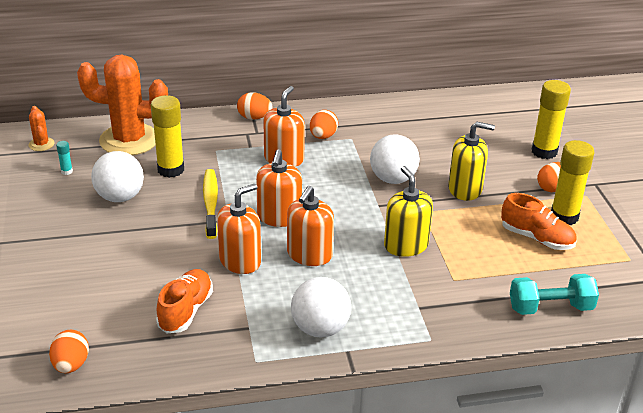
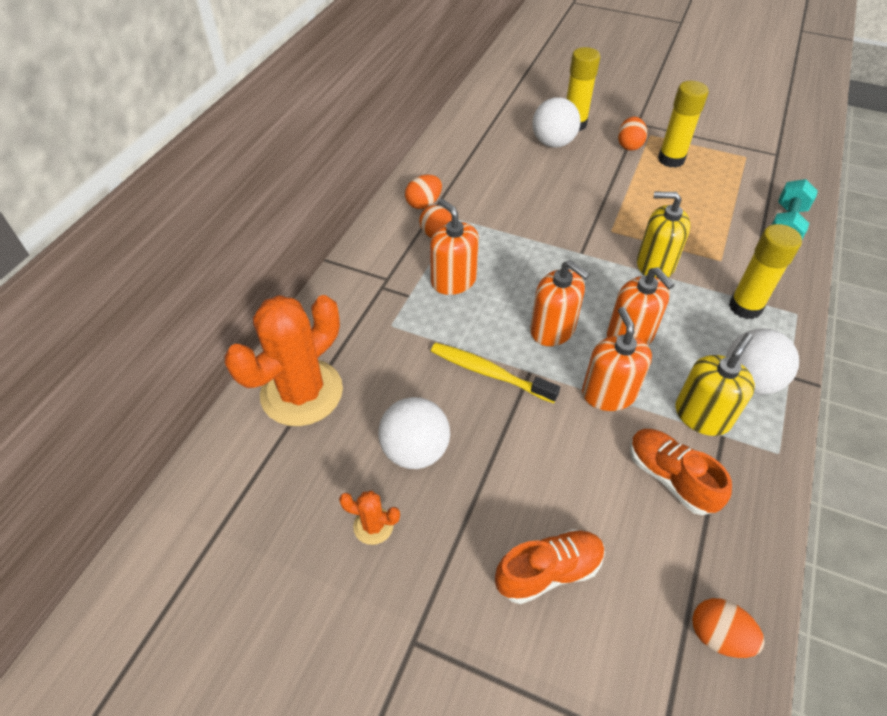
camera: 55 degrees left, 15 degrees up
(41, 144) = (226, 489): orange cactus -> orange cactus (373, 526)
(66, 171) = (315, 485): turquoise glue stick -> none
(170, 170) = (397, 380): yellow glue stick -> yellow glue stick (745, 307)
(254, 117) = (357, 268): orange egg -> orange egg (424, 203)
(393, 179) = (547, 224): white ball -> white ball (553, 143)
(465, 189) = (595, 191): yellow soap dispenser -> yellow soap dispenser (702, 415)
(537, 238) = (691, 187): orange shoe -> orange shoe (548, 571)

